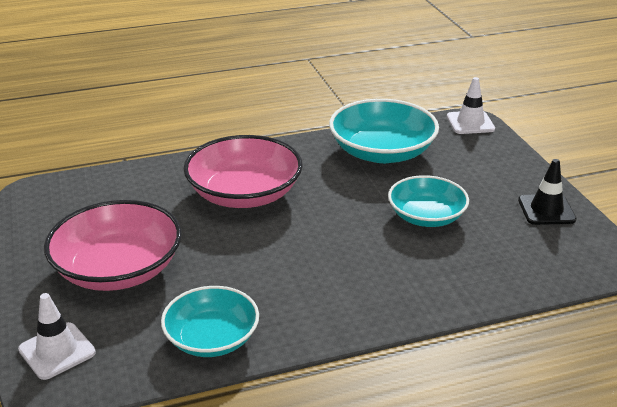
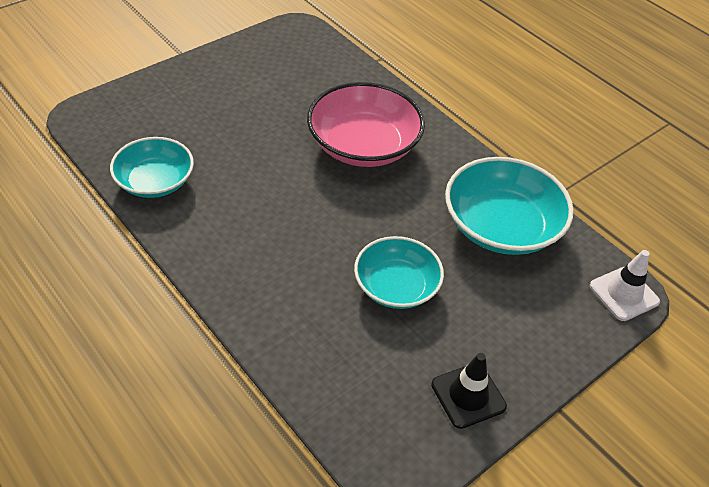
camera: 65 degrees right, 15 degrees up
(57, 351) = (117, 107): white traffic cone -> none
(118, 269) = (220, 105): pink bowl -> none

